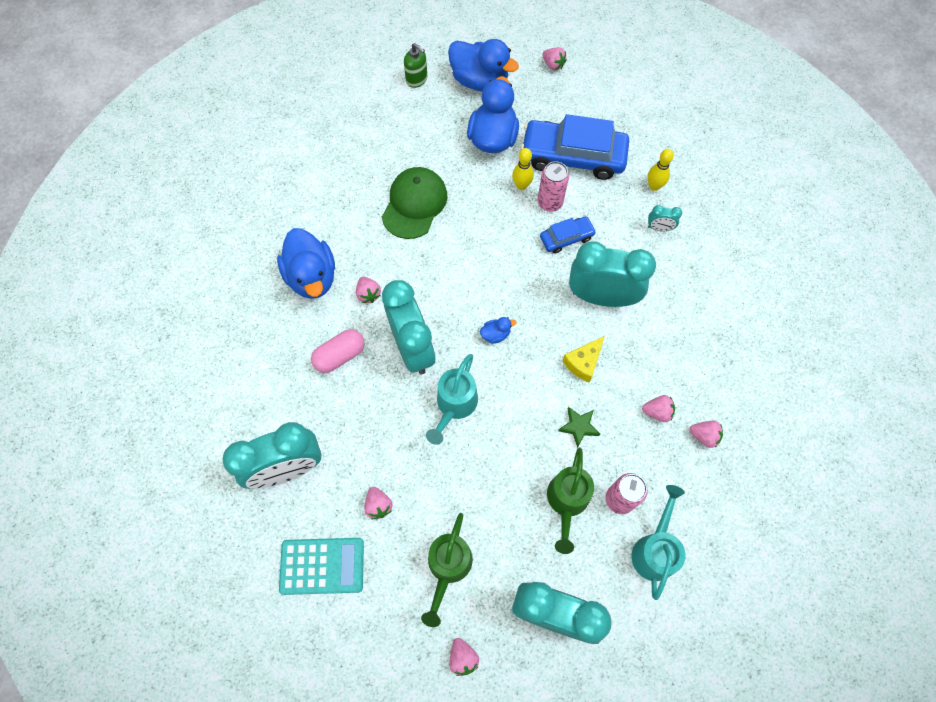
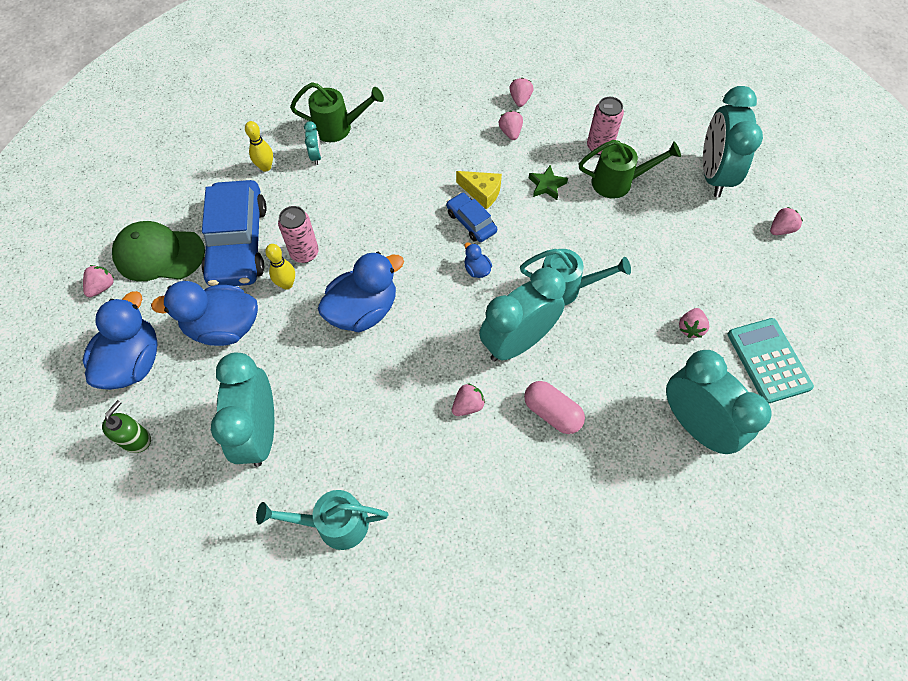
camera: 105 degrees left, 5 degrees down
(312, 277) = (464, 477): blue duck -> blue duck (363, 310)
(378, 505) = (690, 328): pink strawberry -> pink strawberry turned 150 degrees clockwise
(414, 204) = (334, 389): green cap -> green cap (159, 254)
(448, 567) = (716, 257): green watering can -> green watering can (338, 128)
(566, 238) = (346, 230): blue car -> blue car (471, 222)
(601, 297) = (407, 190): turquoise clock -> turquoise clock (260, 432)
(655, 549) = (629, 119): turquoise watering can -> turquoise watering can (334, 524)

